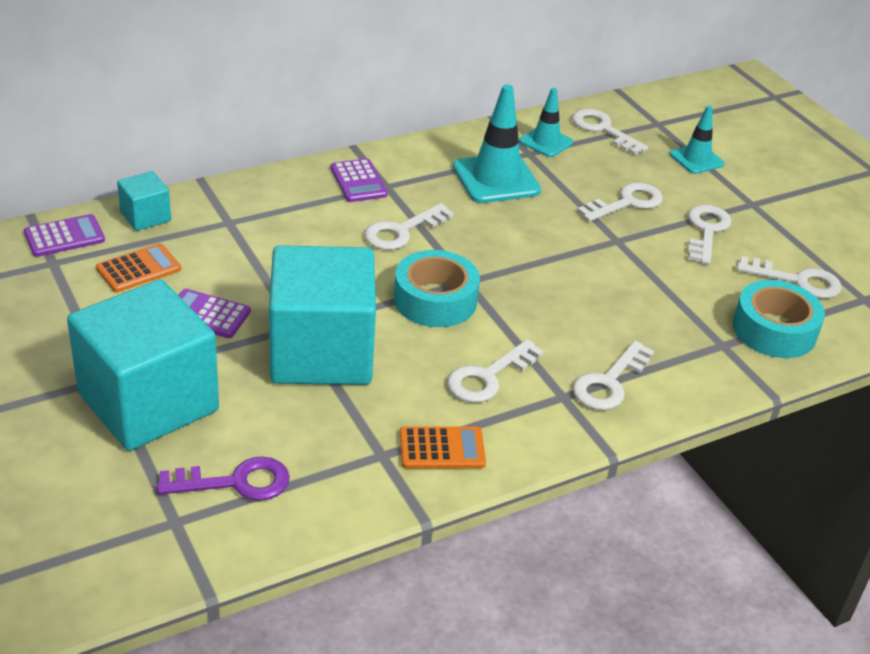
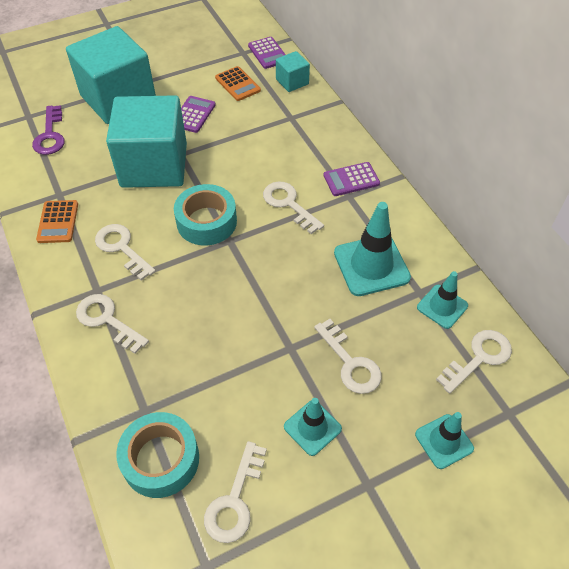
camera: 95 degrees right, 15 degrees up
(706, 231) = (312, 427): white key -> turquoise traffic cone

